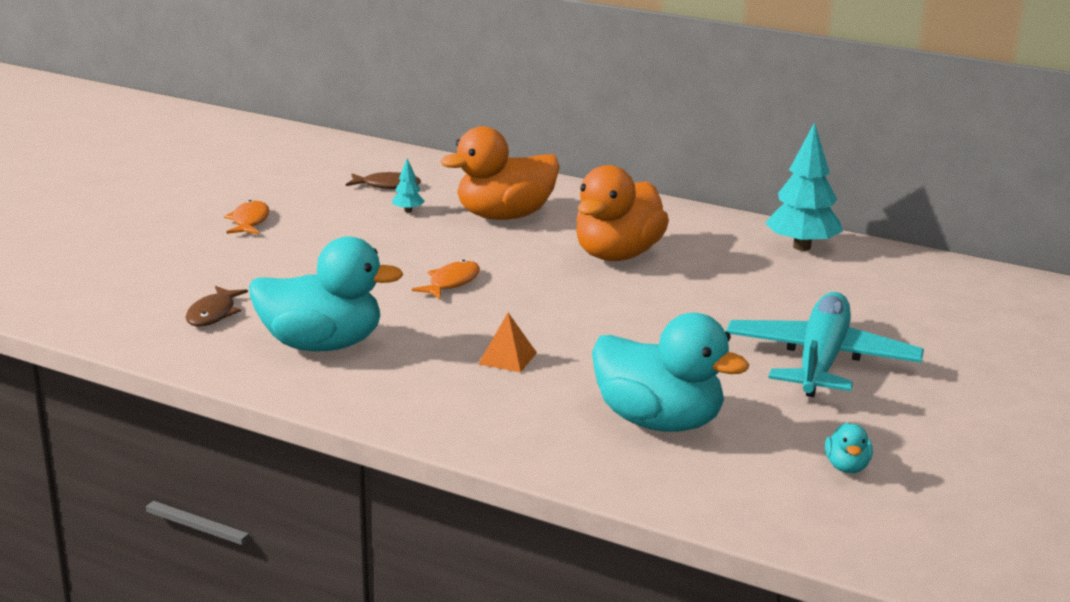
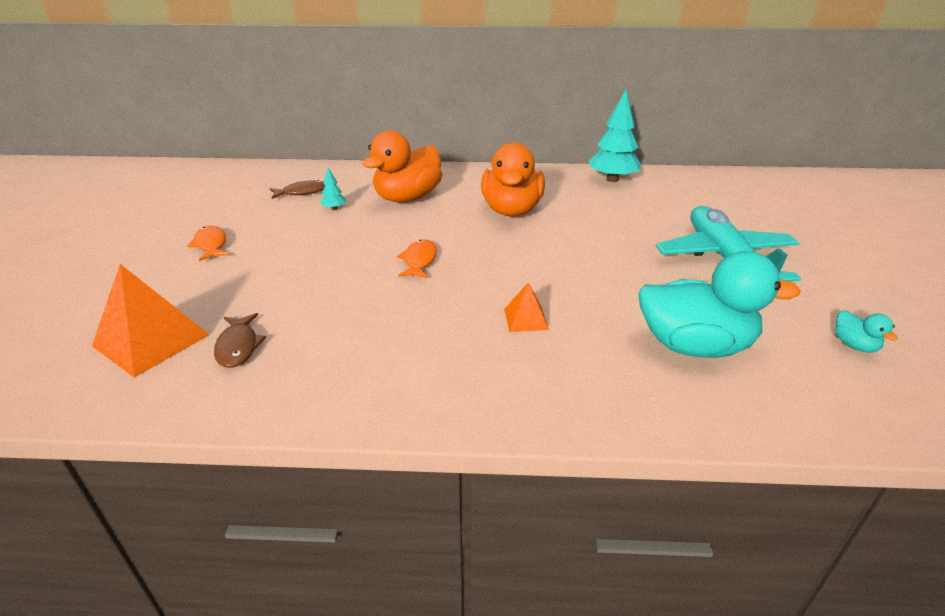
camera: 25 degrees left, 10 degrees up
(143, 291) = (151, 340): none -> orange pyramid
(322, 345) = (364, 351): turquoise duck -> none

